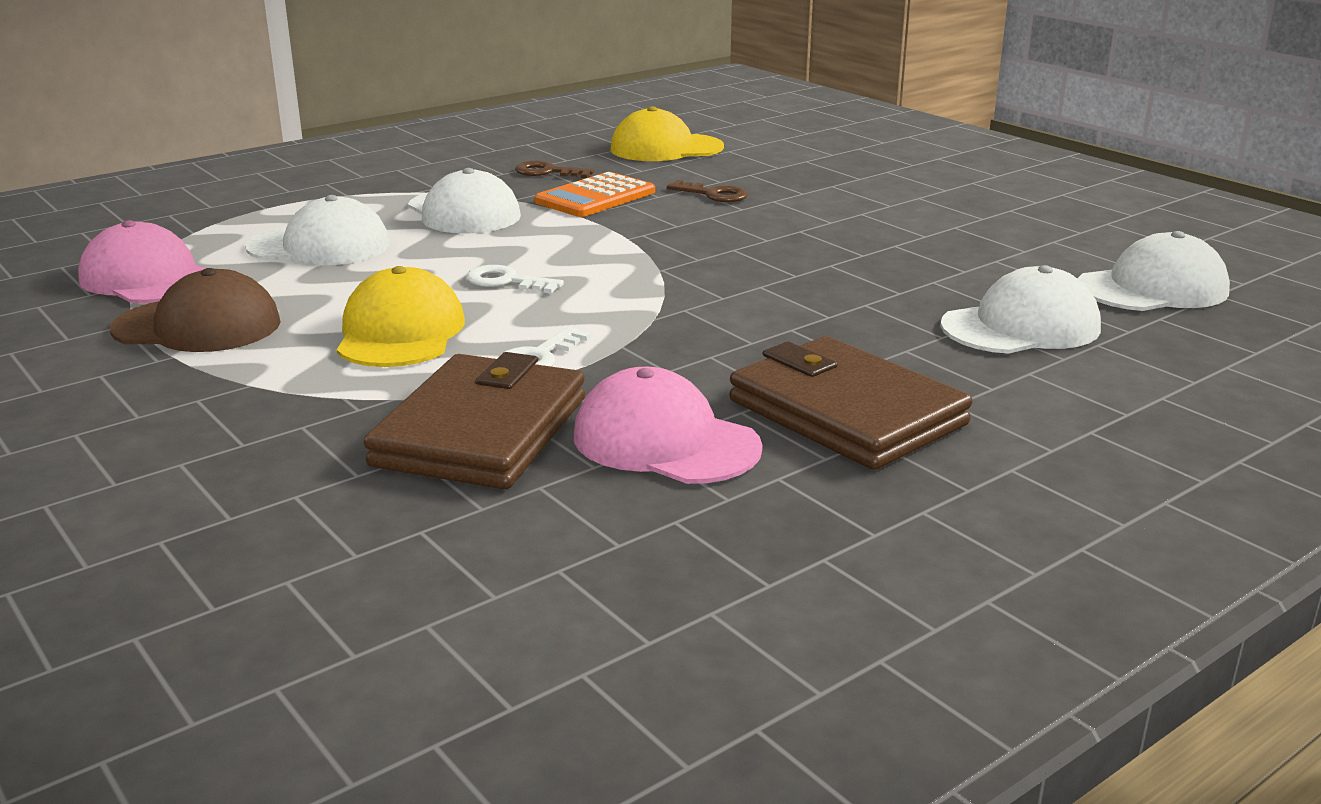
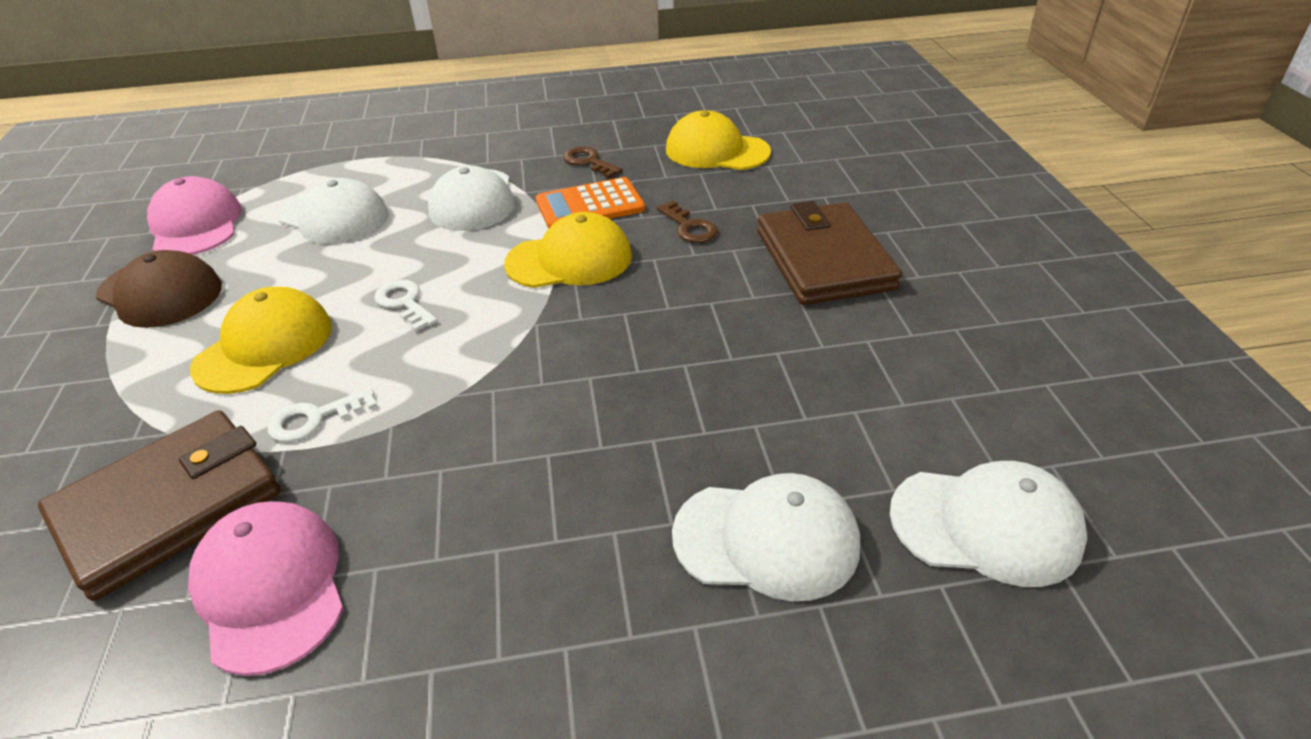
camera: 30 degrees right, 15 degrees up
(631, 230) = (569, 260): none -> yellow cap
(846, 413) = (455, 614): brown wallet -> brown wallet (824, 260)

